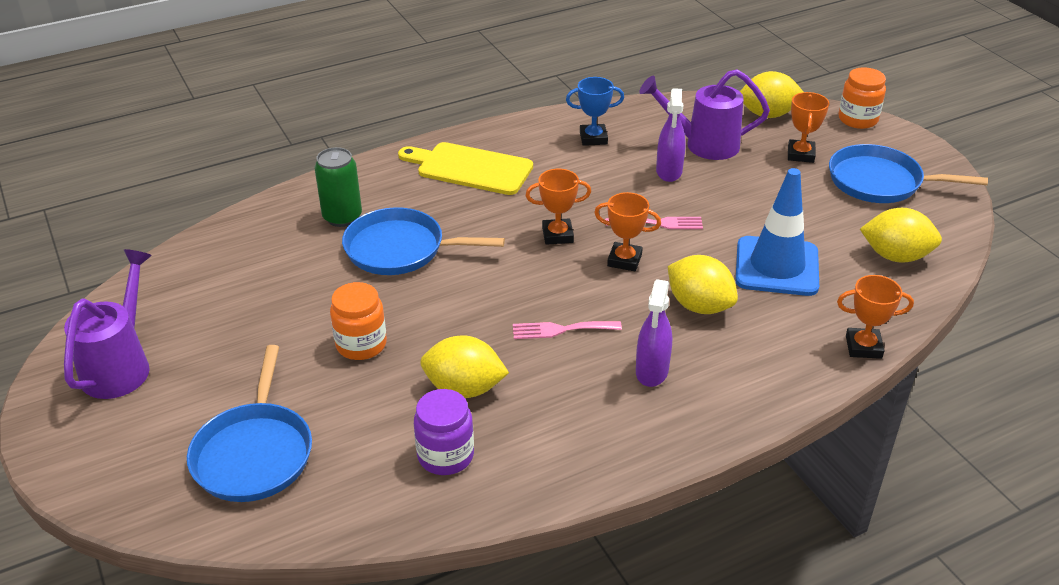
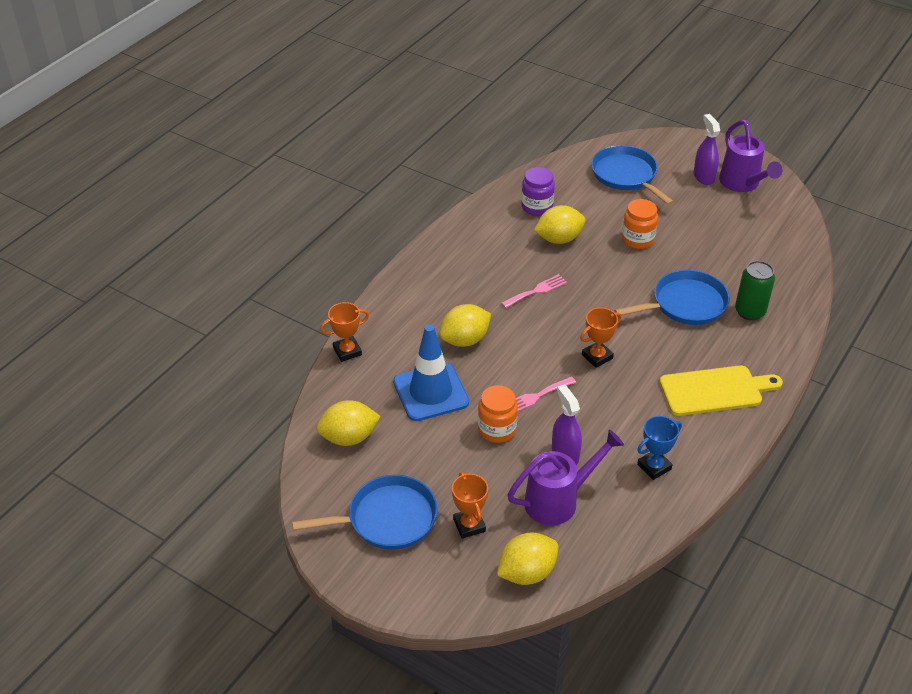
camera: 150 degrees right, 5 degrees up
(624, 260) = (536, 355): orange trophy -> none
(652, 371) = (465, 287): purple spray bottle -> purple spray bottle (703, 177)
(699, 306) = (465, 340): yellow lemon -> yellow lemon turned 45 degrees counterclockwise
(858, 119) = (438, 605): orange jar -> orange jar (497, 429)

